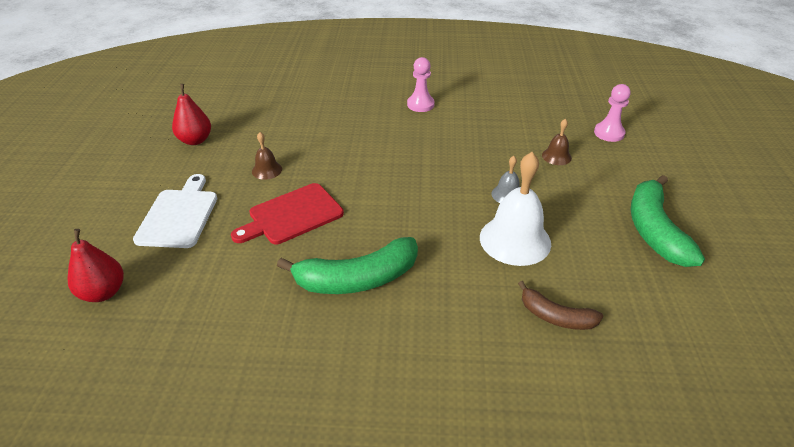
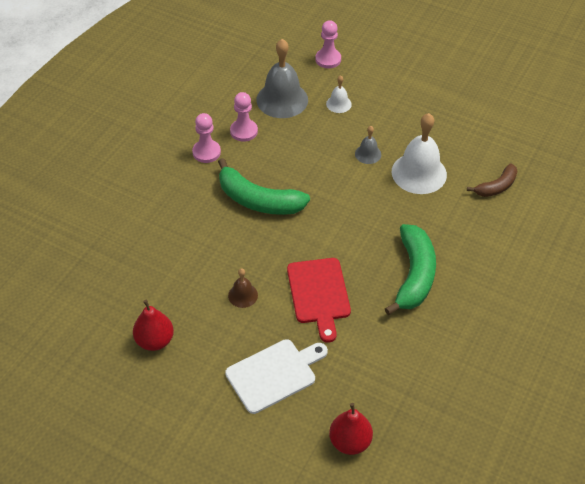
camera: 65 degrees left, 10 degrees up
(179, 215) = (274, 374): white cutting board -> white cutting board turned 120 degrees clockwise
(463, 115) = (244, 131): none -> pink pawn
(524, 123) = (282, 99): none -> grey bell
(556, 156) = (338, 104): brown bell -> white bell
(654, 230) = (447, 99): green banana -> green banana (258, 200)

